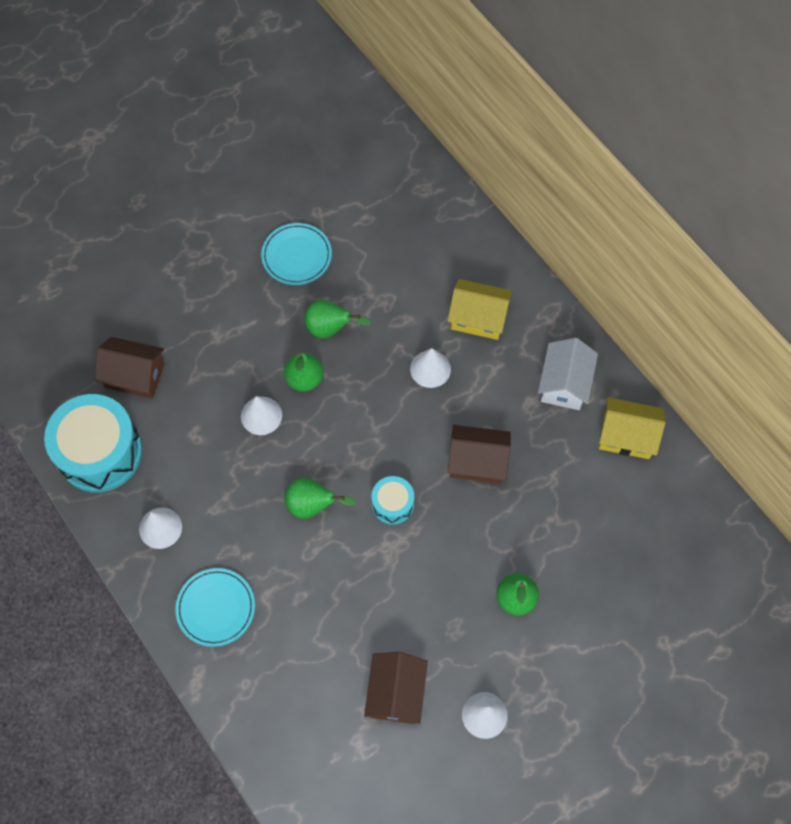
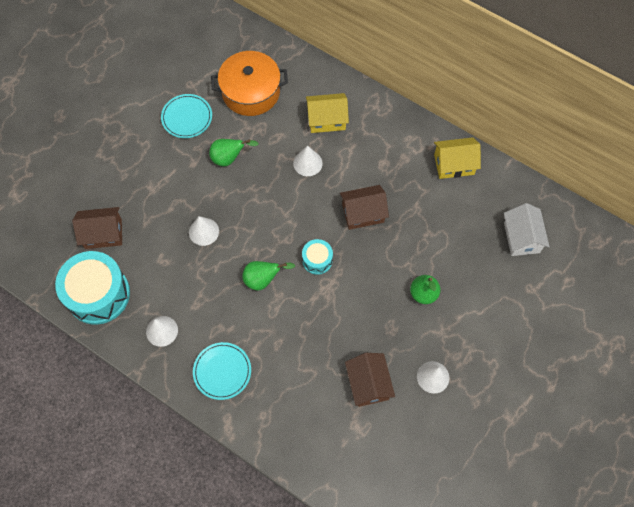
camera: 20 degrees left, 0 degrees up
(304, 379) = (224, 197): green pear -> none
(392, 248) = (251, 92): none -> orange pot
(564, 384) = (400, 144): white house -> white house (521, 237)

